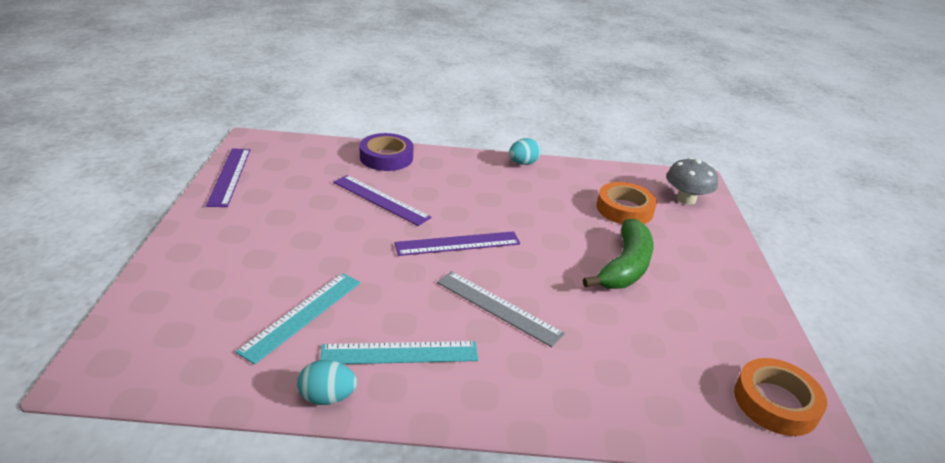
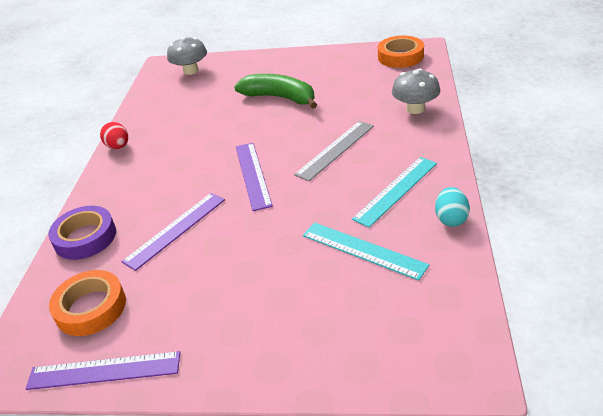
camera: 80 degrees left, 5 degrees up
(400, 353) = (396, 190): turquoise ruler -> turquoise ruler turned 45 degrees clockwise
(523, 163) = (118, 147): turquoise egg -> red egg
(600, 399) = (415, 109): none -> grey mushroom
(624, 209) = (203, 96): orange tape -> orange tape (91, 308)

